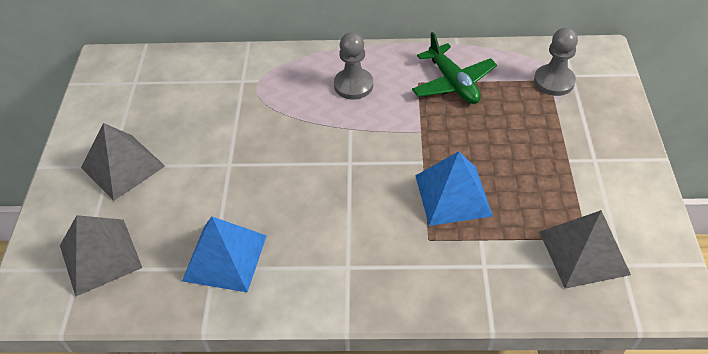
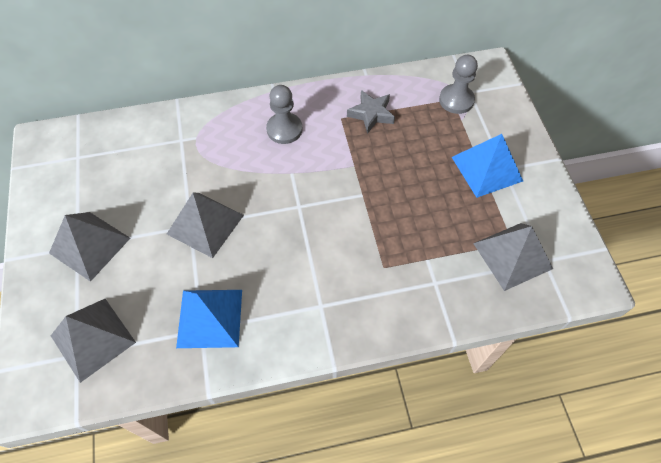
camera: 15 degrees left, 10 degrees up
(245, 165) = (205, 224): none -> grey pyramid
(452, 195) = (395, 222): blue pyramid -> blue pyramid (486, 169)
(453, 83) = (371, 114): green plane -> grey star

